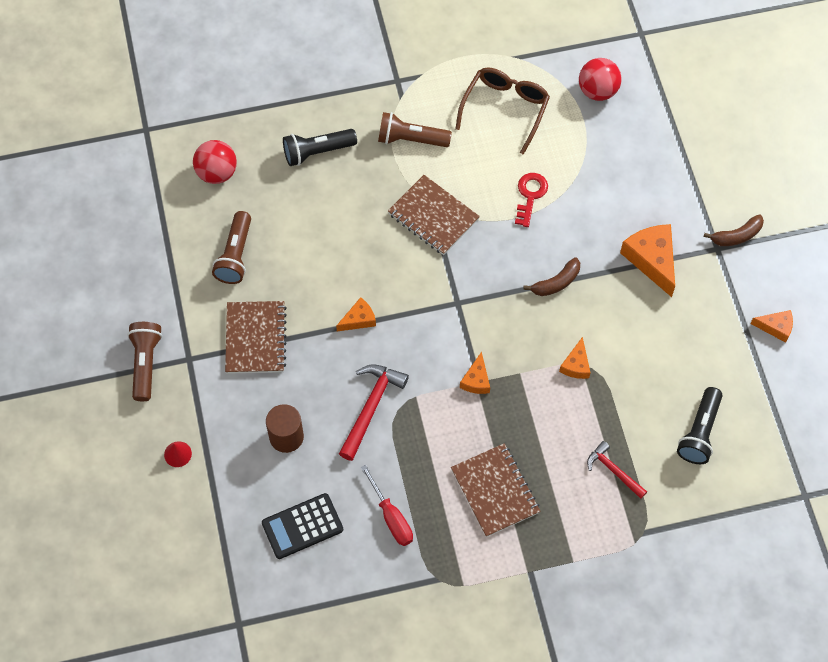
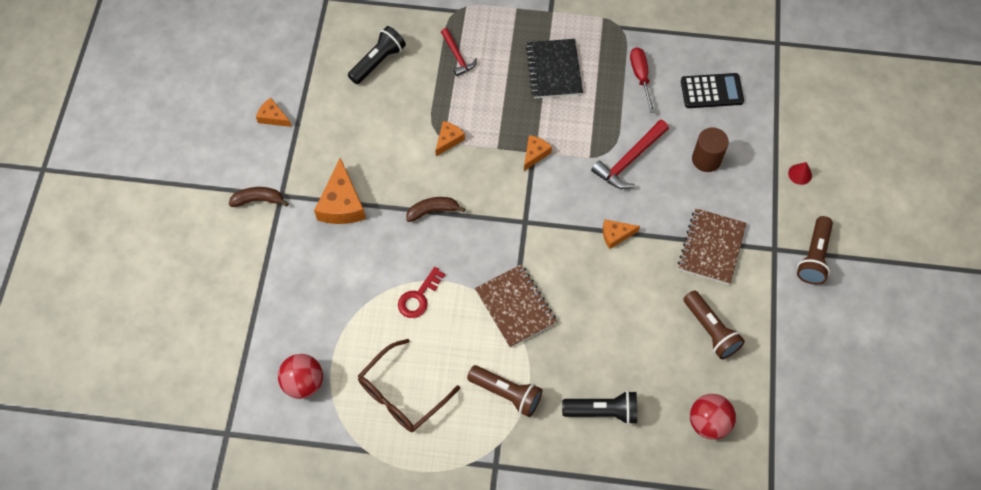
camera: 160 degrees left, 0 degrees up
(235, 255) = (710, 330): brown flashlight -> brown flashlight turned 120 degrees clockwise
(495, 491) = (554, 70): brown notebook -> black notebook

